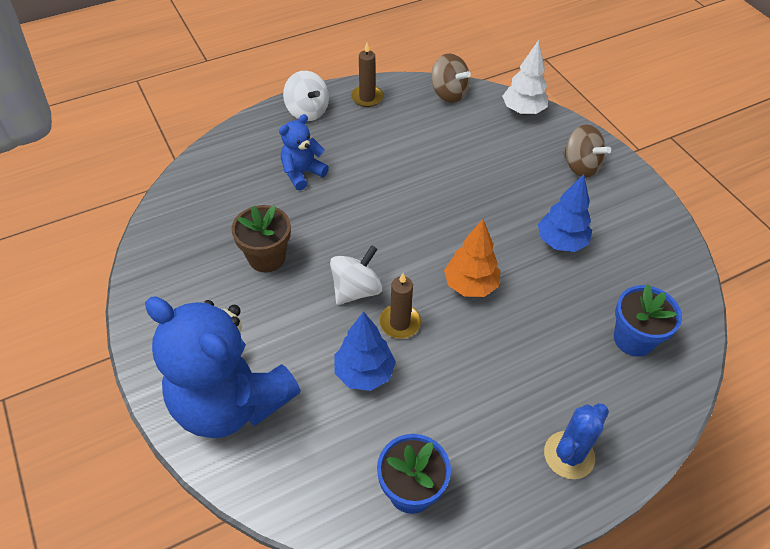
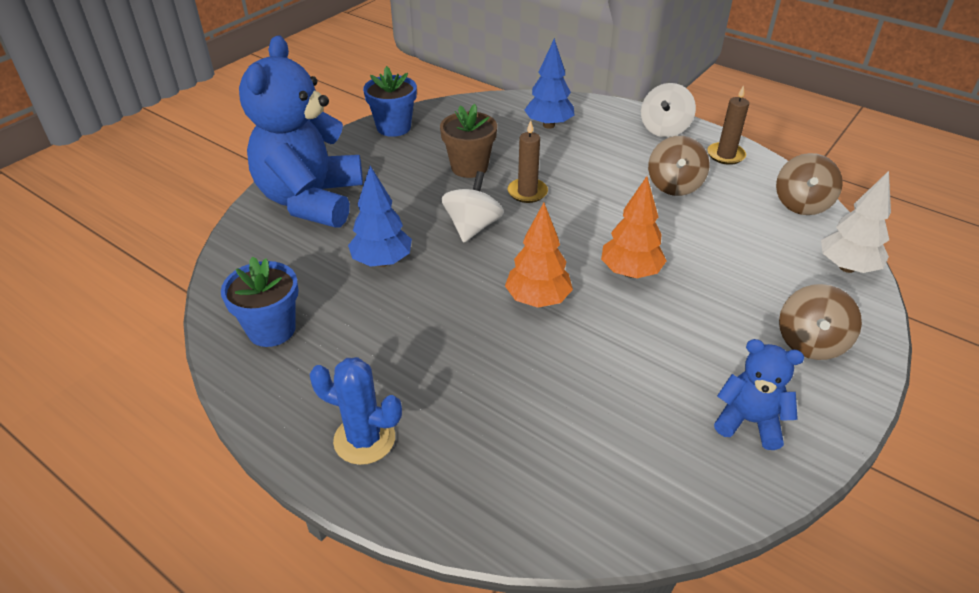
camera: 65 degrees right, 10 degrees down
(302, 173) = (584, 152): blue teddy bear -> blue teddy bear (749, 421)
(356, 290) = (472, 227): white spinning top -> white spinning top turned 90 degrees counterclockwise
(384, 144) = (674, 185): none -> brown spinning top
(400, 323) = (453, 266): brown candle -> brown candle (527, 192)
(469, 218) = (630, 272): none -> orange tree
(561, 242) = (663, 356): blue tree -> blue tree (548, 125)
(633, 339) = (565, 464): blue flower pot -> blue flower pot (394, 127)

